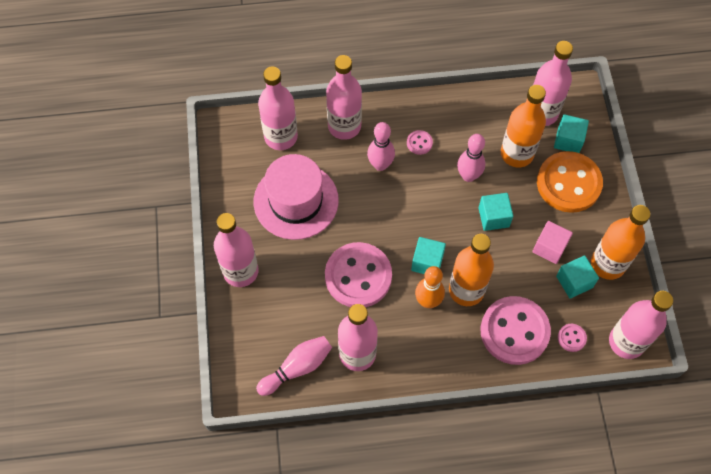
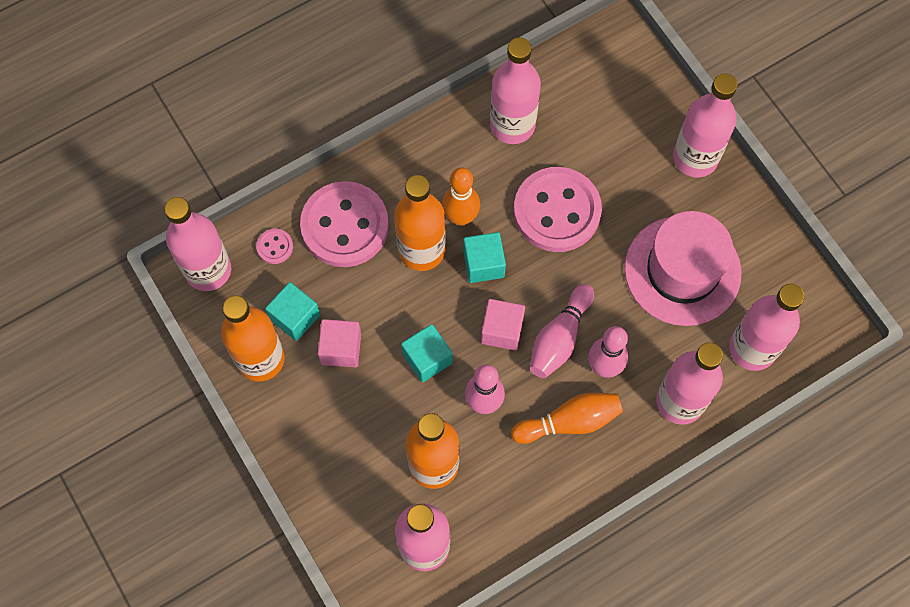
camera: 155 degrees right, 5 degrees up
(297, 368) = (570, 83): pink bowling pin -> pink bowling pin (559, 338)
(419, 143) = (569, 422): pink button -> orange bowling pin
(435, 214) = (502, 330): none -> pink cube
(568, 140) = (371, 517): turquoise cube -> none
(568, 183) = (348, 451): orange button -> none

